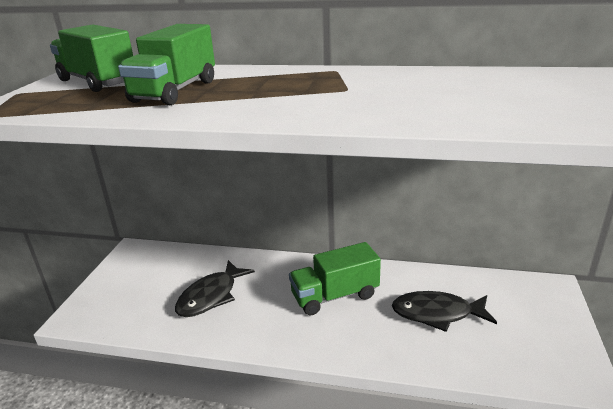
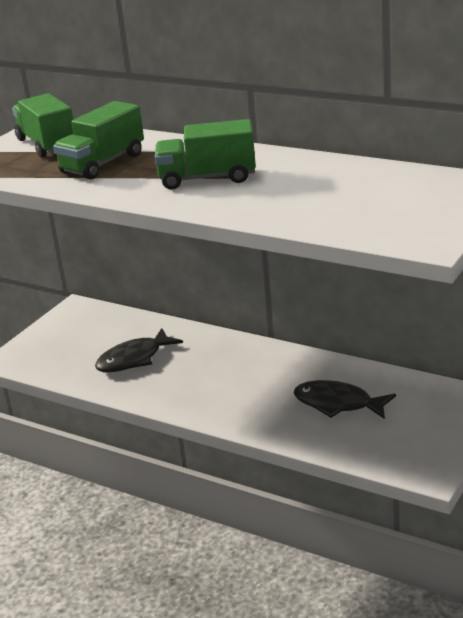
camera: 20 degrees right, 0 degrees up
(335, 296) = (250, 375): green truck -> green truck (207, 178)

